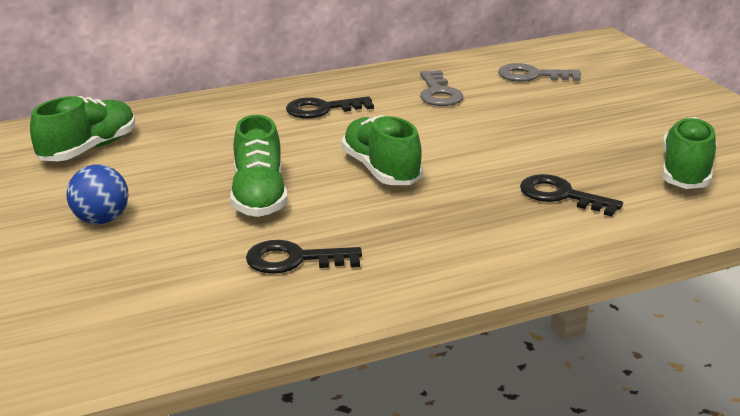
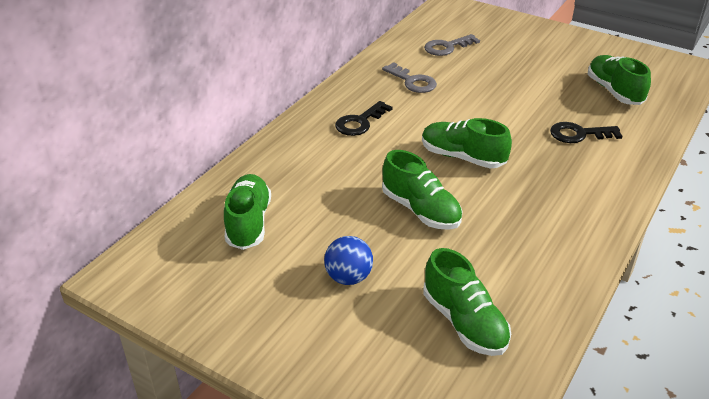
camera: 35 degrees left, 10 degrees up
(143, 297) = (464, 322): none -> green shoe
(294, 260) = (508, 248): black key -> none

